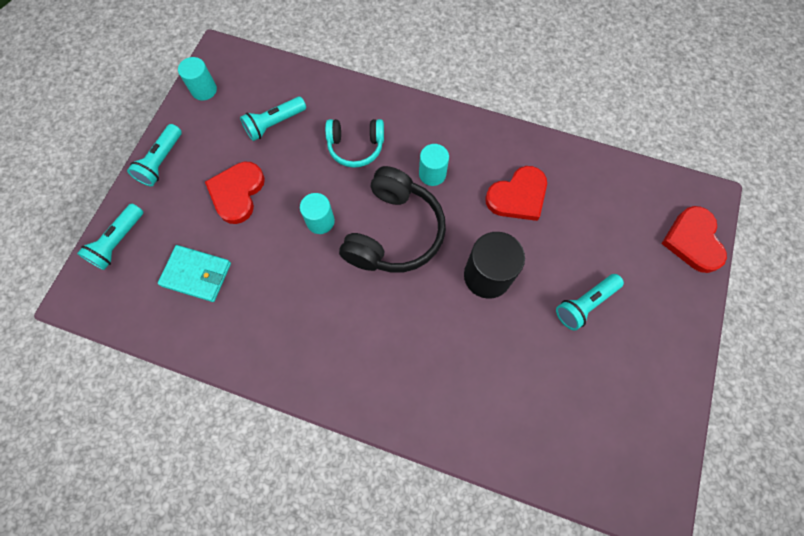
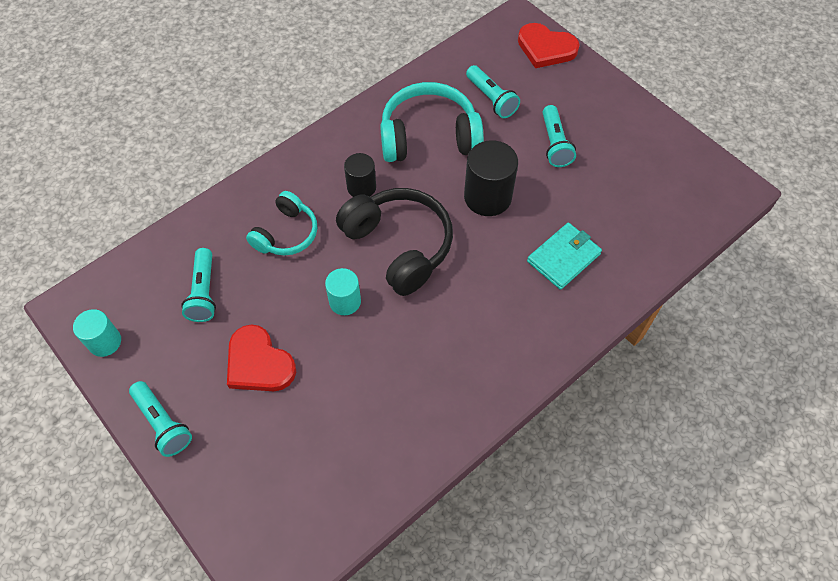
camera: 60 degrees left, 10 degrees down
(118, 242) = (231, 509): turquoise flashlight -> turquoise flashlight (491, 99)
(197, 274) = (325, 442): turquoise wallet -> turquoise wallet (563, 257)
(432, 174) = (361, 187): turquoise cylinder -> black cylinder
(518, 196) = (429, 137): red heart -> turquoise headphones

